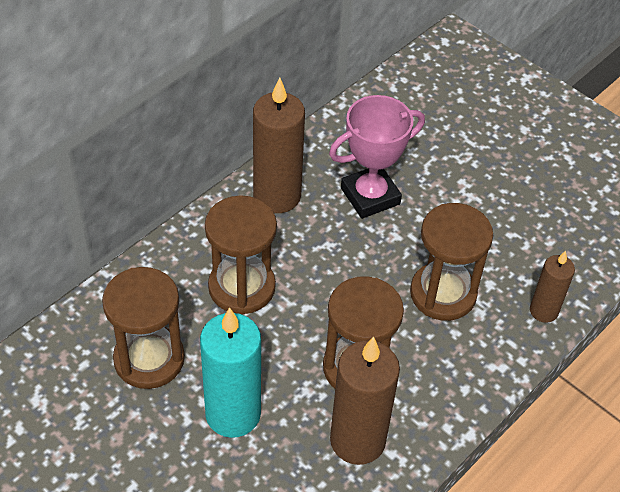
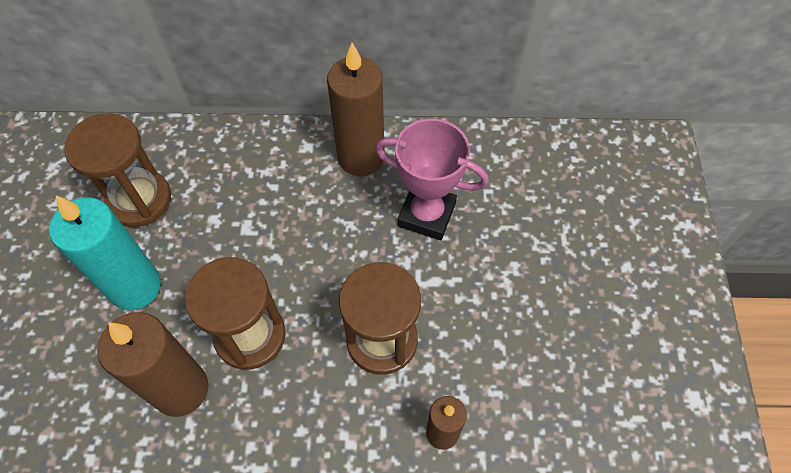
camera: 50 degrees right, 10 degrees up
(241, 287) = (254, 203): brown hourglass -> none

